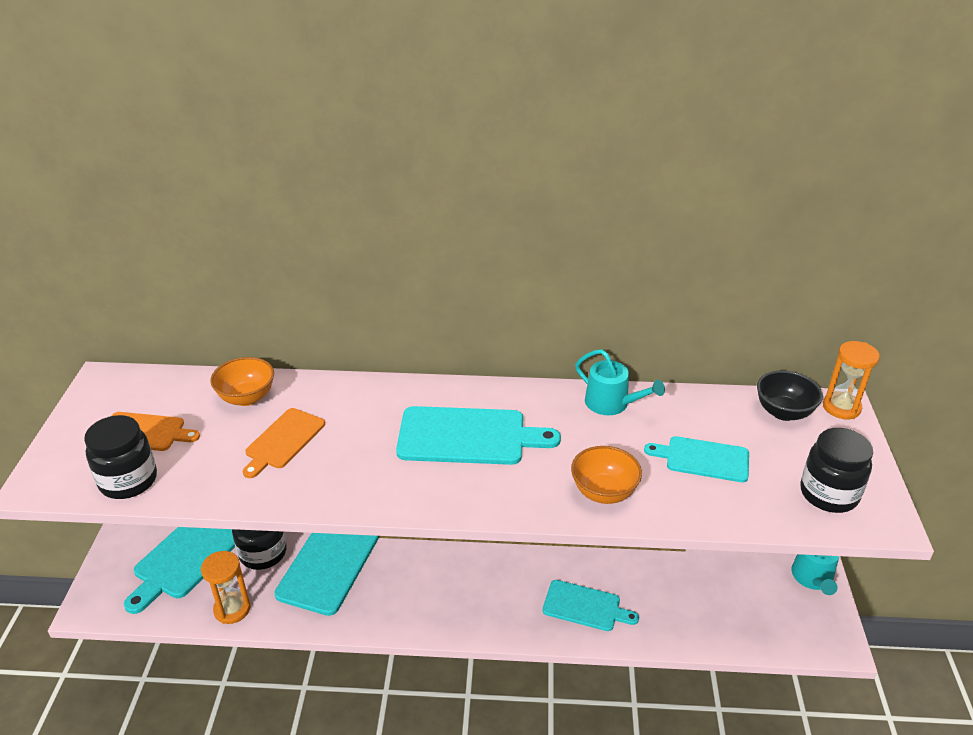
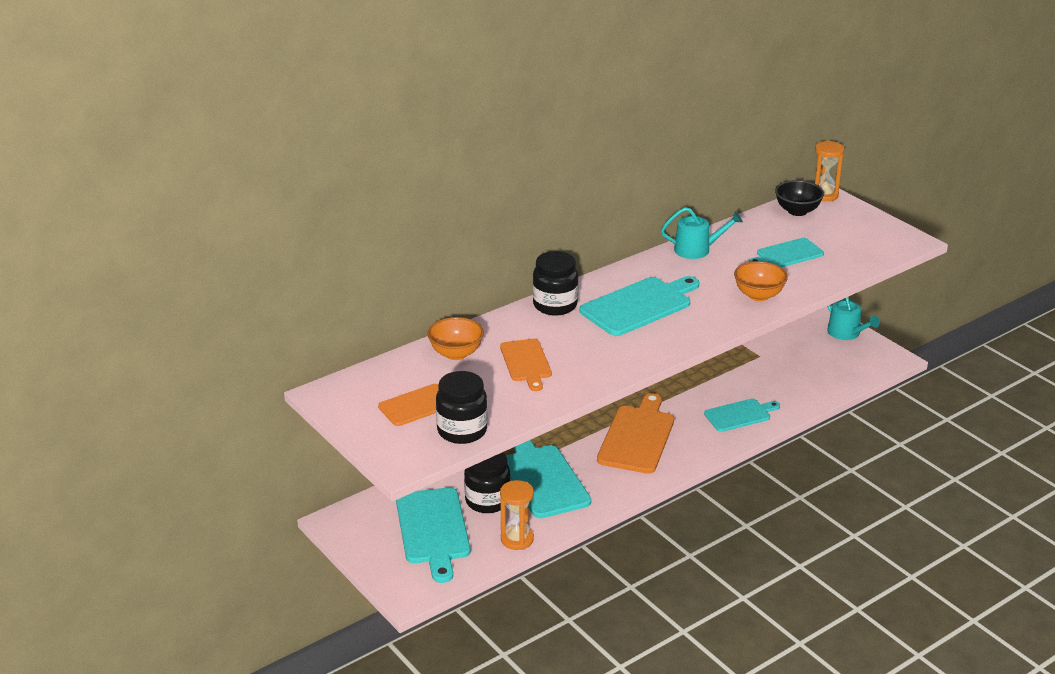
camera: 40 degrees left, 5 degrees down
(461, 569) = (637, 437): none -> orange cutting board
(828, 494) = (871, 241): black jar -> black jar (555, 305)

